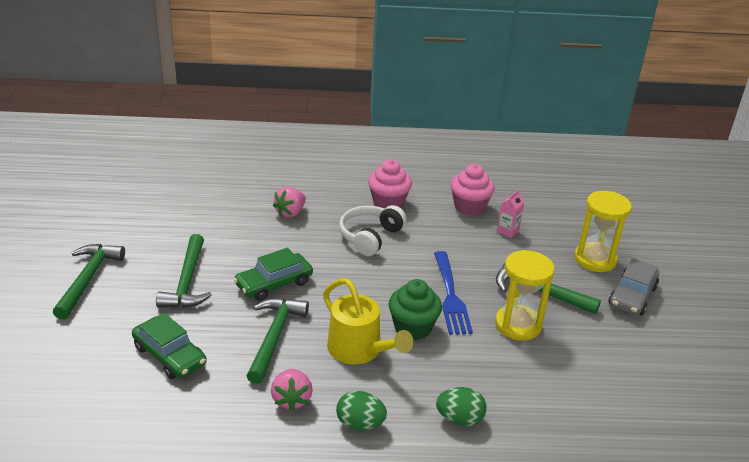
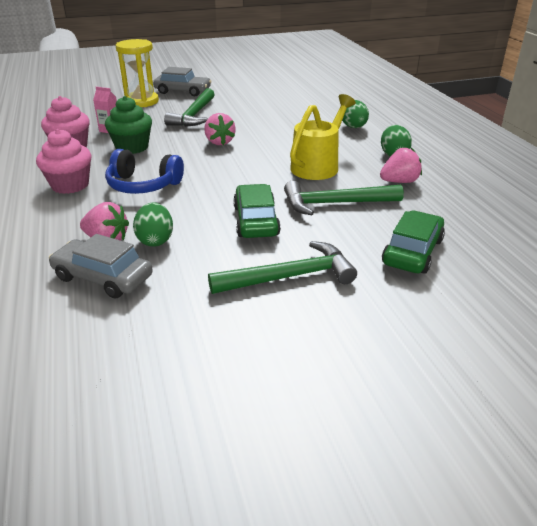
camera: 105 degrees left, 0 degrees up
(88, 279) = (343, 367): green hammer -> none
(244, 208) = (103, 277): none -> grey car
(274, 284) = (256, 220): green car -> green car turned 135 degrees counterclockwise
(276, 232) = (155, 240): none -> green egg
(370, 237) = (143, 185): white headphones -> blue headphones
(413, 328) = (272, 150): green cupcake -> green cupcake (132, 147)
(450, 295) = (219, 142): blue fork -> pink strawberry
(518, 325) = (240, 119): yellow hourglass -> none

